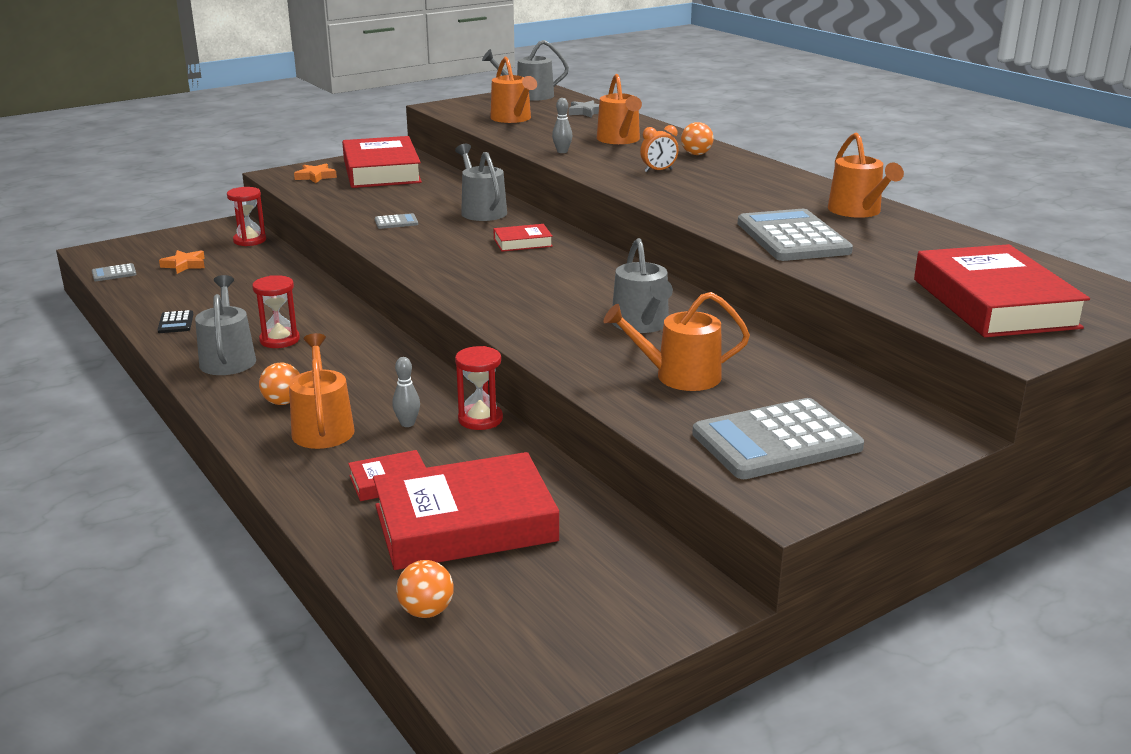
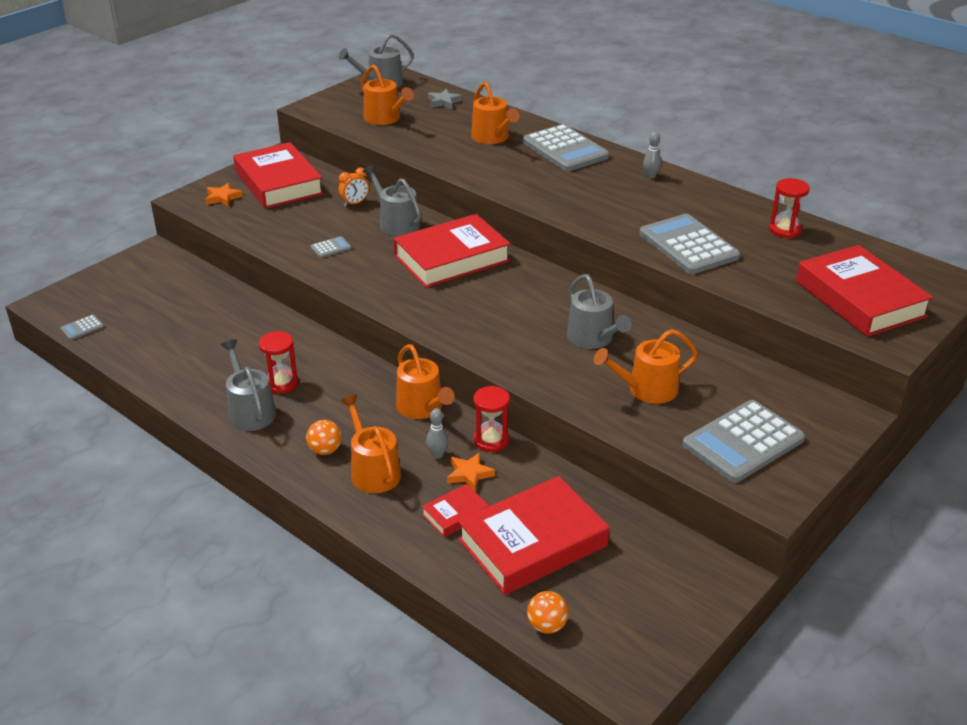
camera: 15 degrees left, 10 degrees up
(176, 323) = (178, 378): black calculator -> none
(184, 265) = (141, 308): orange star -> orange star (469, 474)
(250, 240) = (182, 269): red hourglass -> red hourglass (785, 230)
(522, 242) = (451, 258): red book -> red book, size x2.17
(562, 152) = (453, 160): grey bowling pin -> grey bowling pin (651, 176)
(658, 170) = (545, 175): orange clock -> orange clock (355, 203)
(696, 154) = (565, 149): orange ball -> grey calculator
(857, 211) = (722, 206): orange watering can -> orange watering can (422, 408)

